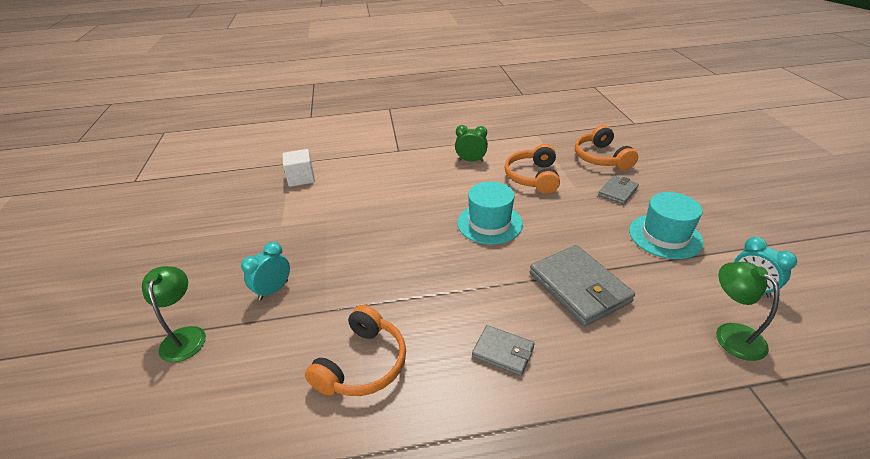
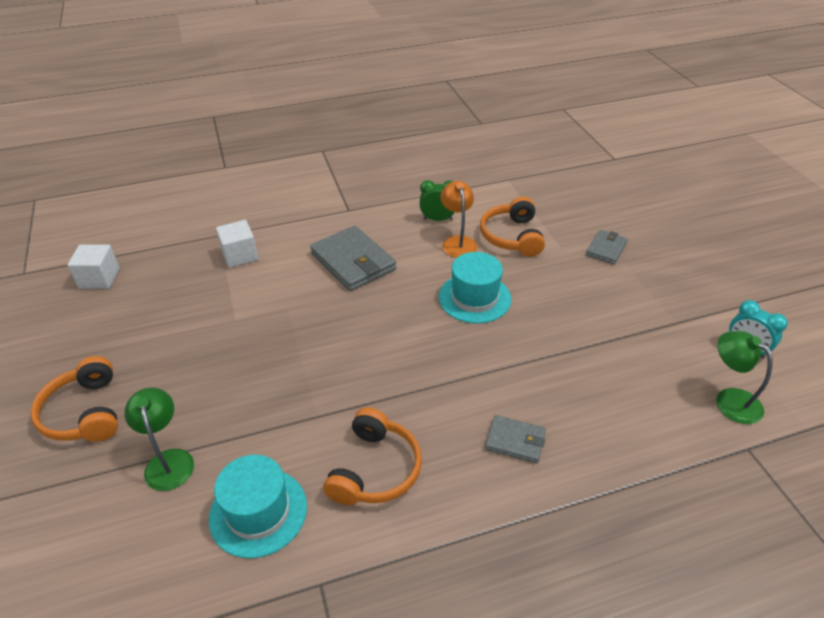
camera: 10 degrees left, 5 degrees up
(187, 188) = (99, 278): none -> white cube
(273, 290) = (252, 398): turquoise clock -> none
(484, 178) = (457, 242): none -> orange lamp
(579, 287) = (580, 365): grey wallet -> grey wallet (353, 262)
(601, 158) = (583, 207): orange headphones -> orange headphones (85, 413)
(665, 236) = (660, 299): turquoise hat -> turquoise hat (258, 512)

